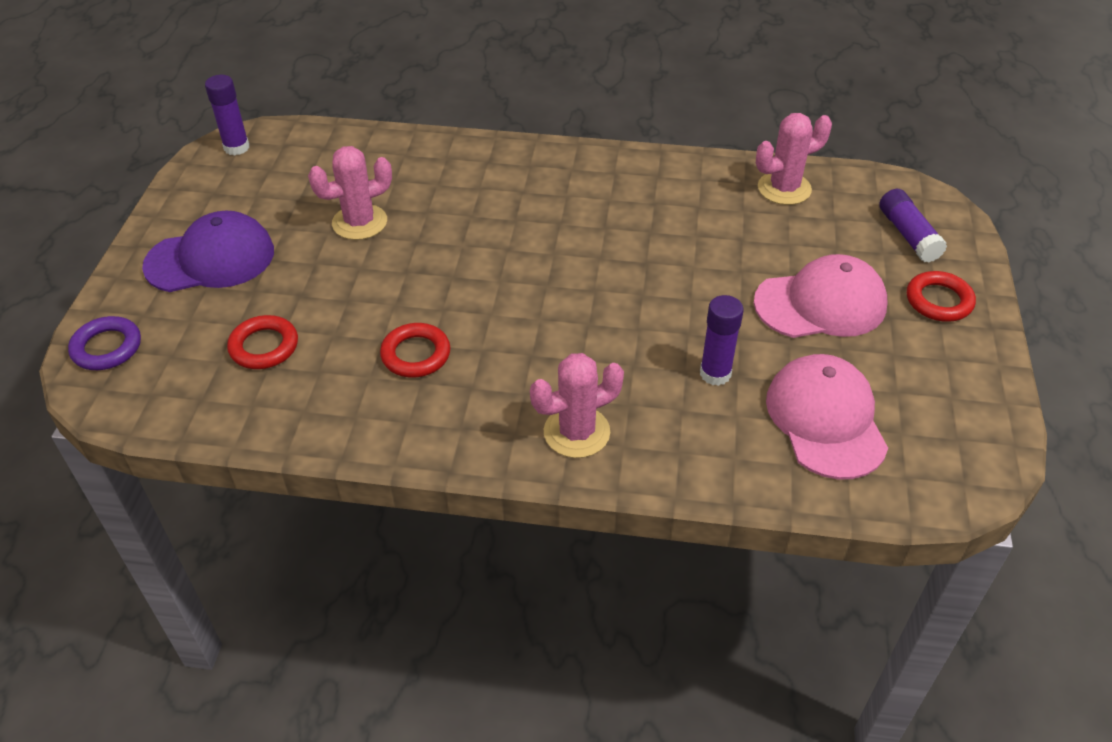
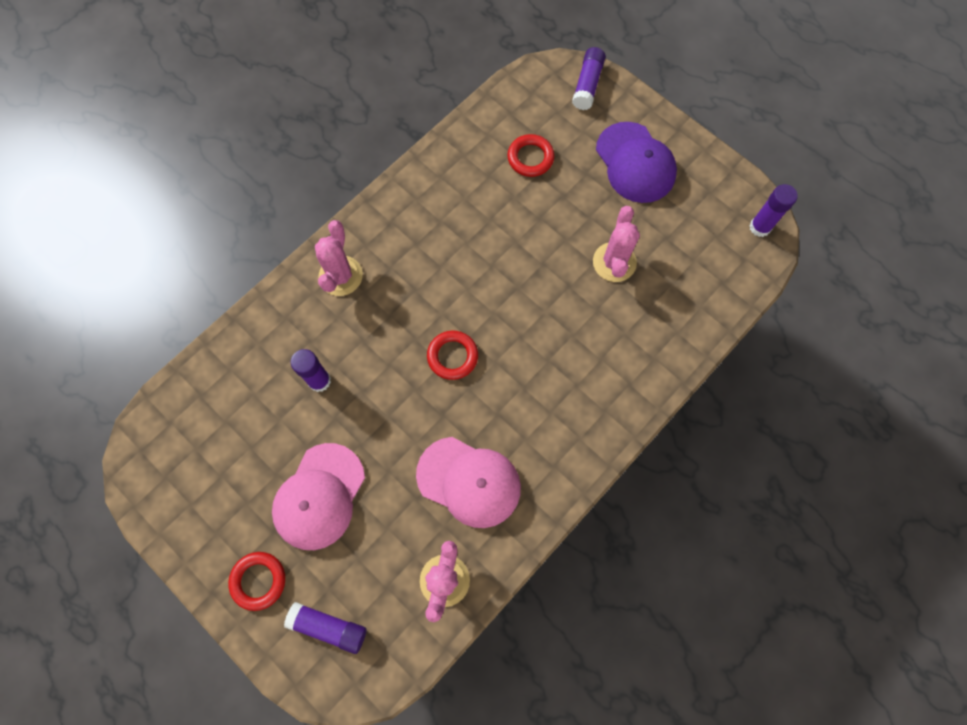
camera: 125 degrees right, 25 degrees up
(107, 348) = (587, 85): purple ring -> purple glue stick
(210, 259) = (635, 163): purple cap -> purple cap turned 45 degrees counterclockwise
(416, 354) = (464, 230): red ring -> red ring (452, 356)
(825, 419) = (238, 414): pink cap -> pink cap (469, 482)

